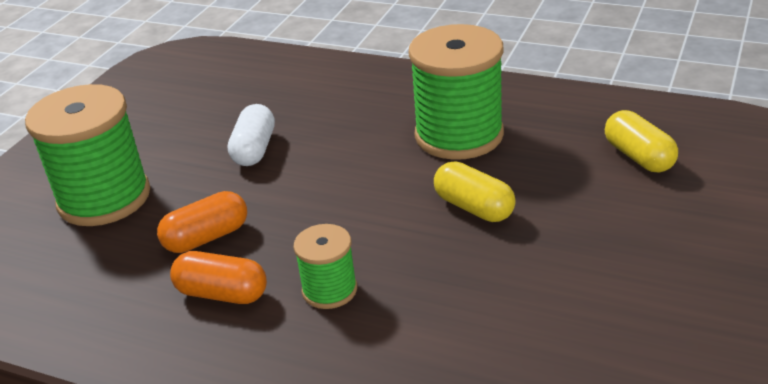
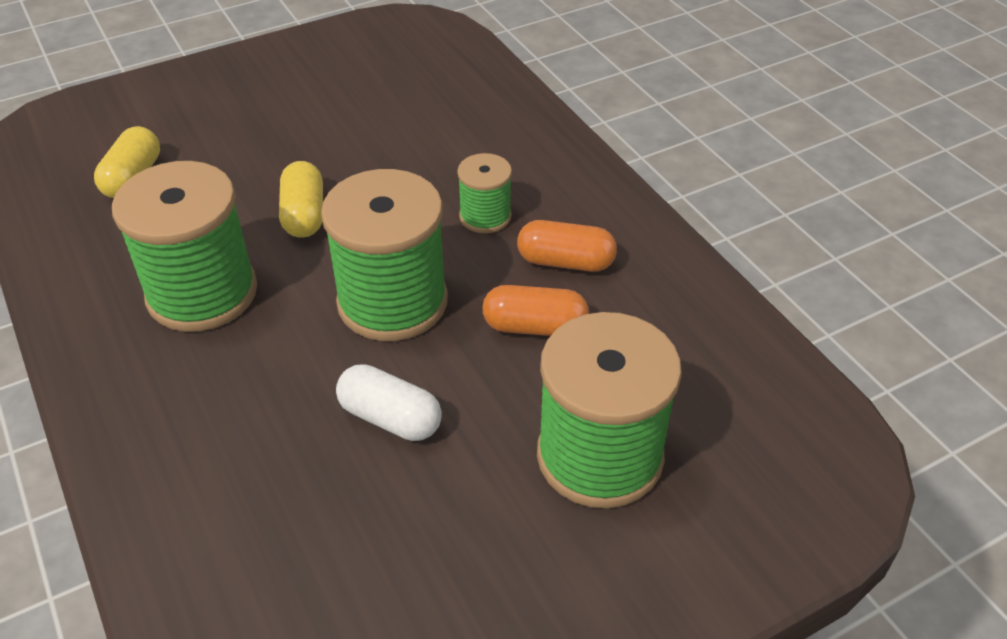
camera: 145 degrees left, 10 degrees up
(222, 293) = (565, 262): orange capsule -> orange capsule turned 45 degrees counterclockwise
(254, 149) = (390, 418): white capsule -> white capsule turned 75 degrees clockwise
(328, 197) = (392, 302): none -> green spool

